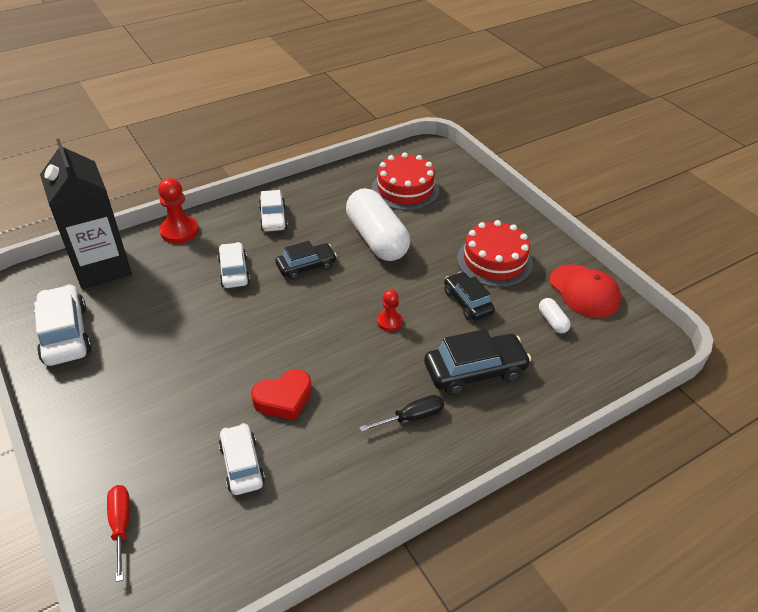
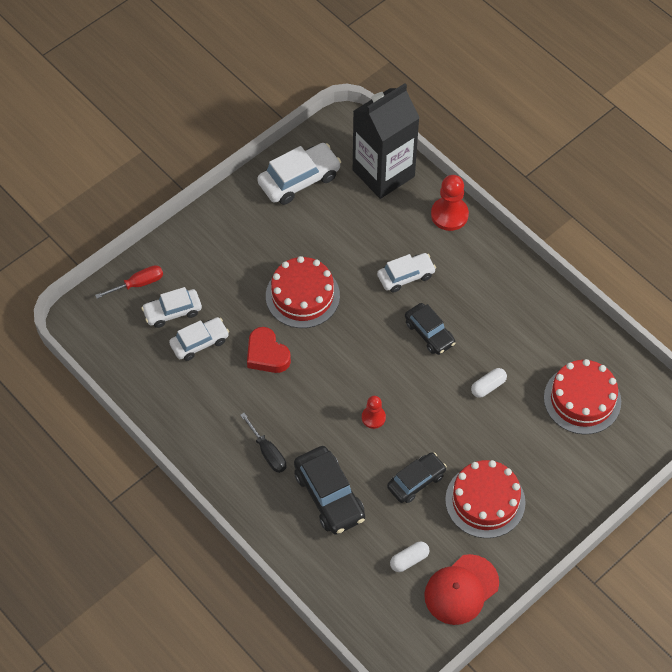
camera: 80 degrees right, 15 degrees up
(220, 355) = (302, 296): none -> red cake
(273, 218) = (493, 287): white car -> white car (172, 312)
(377, 239) = (488, 386): white capsule -> white capsule, size x0.41

